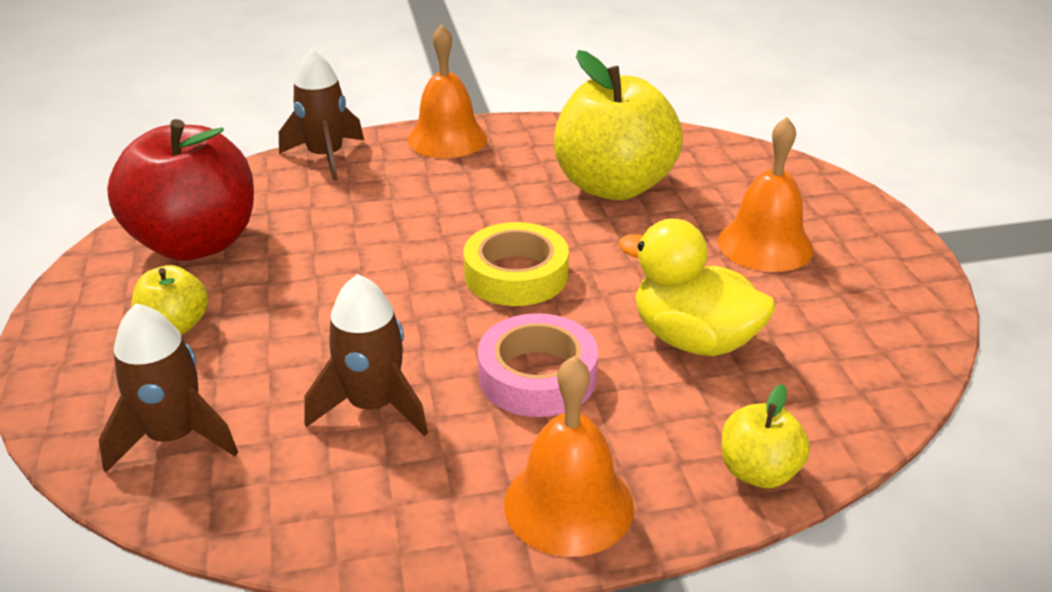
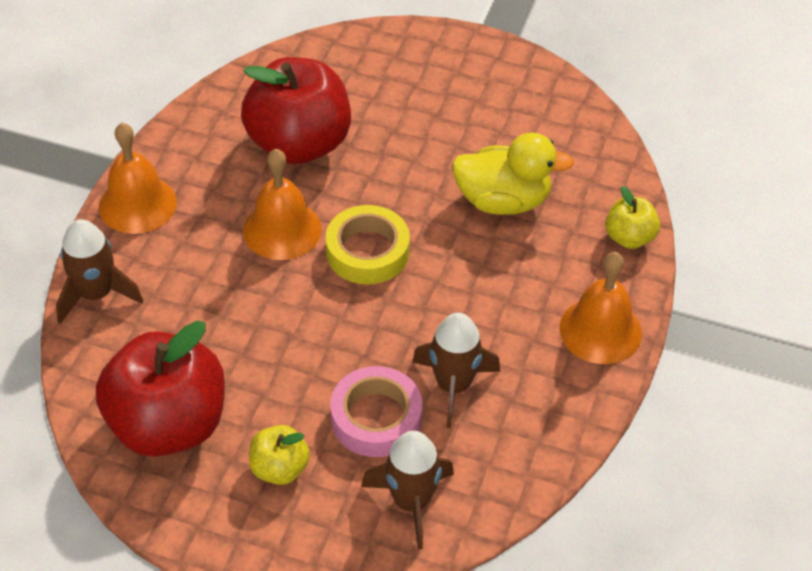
camera: 60 degrees left, 15 degrees up
(537, 376) = (483, 292): pink tape -> pink tape (376, 418)
(613, 186) = (299, 144): yellow apple -> red apple
(693, 339) = (503, 201): yellow duck -> yellow duck turned 150 degrees counterclockwise
(765, 244) = (435, 110): orange bell -> orange bell (282, 229)

